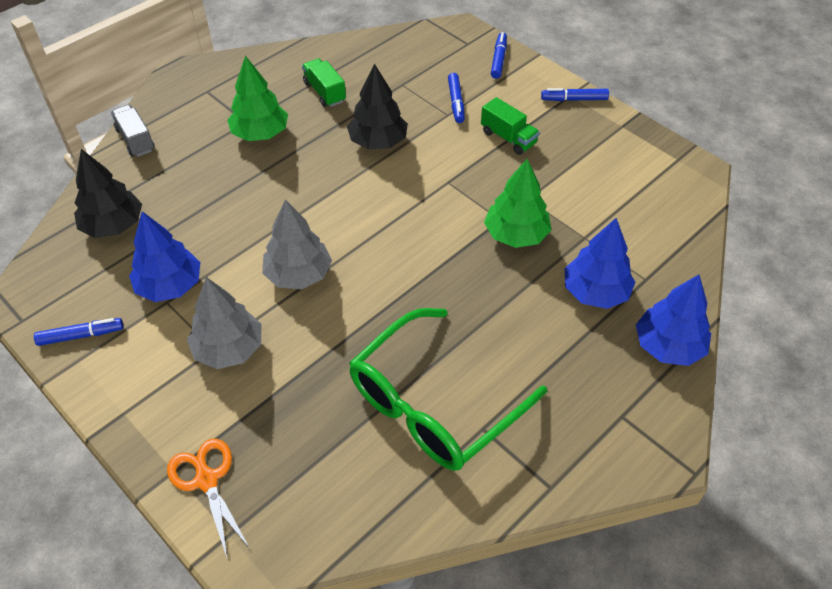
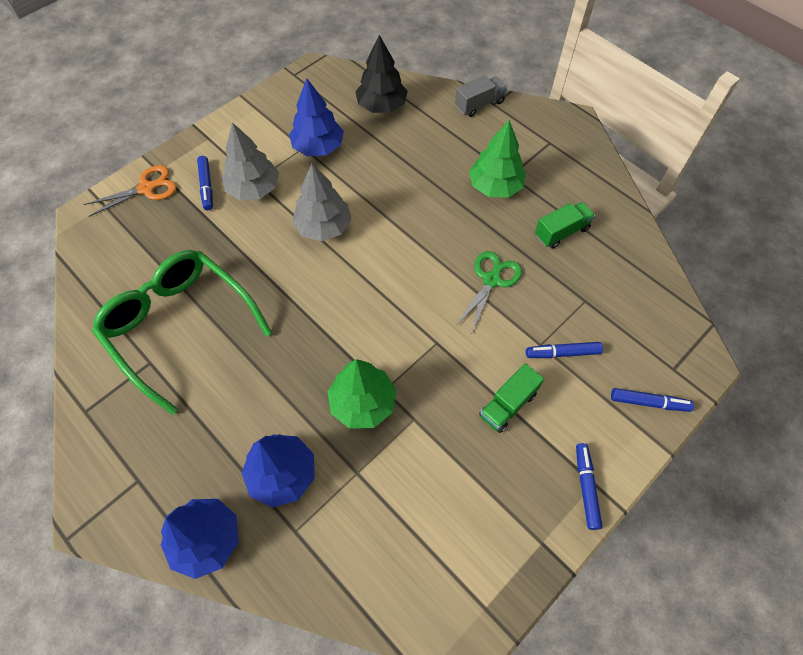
camera: 90 degrees right, 10 degrees up
(81, 335) = (277, 106): blue marker -> blue marker (207, 186)
(378, 142) = (491, 280): black tree -> green scissors

